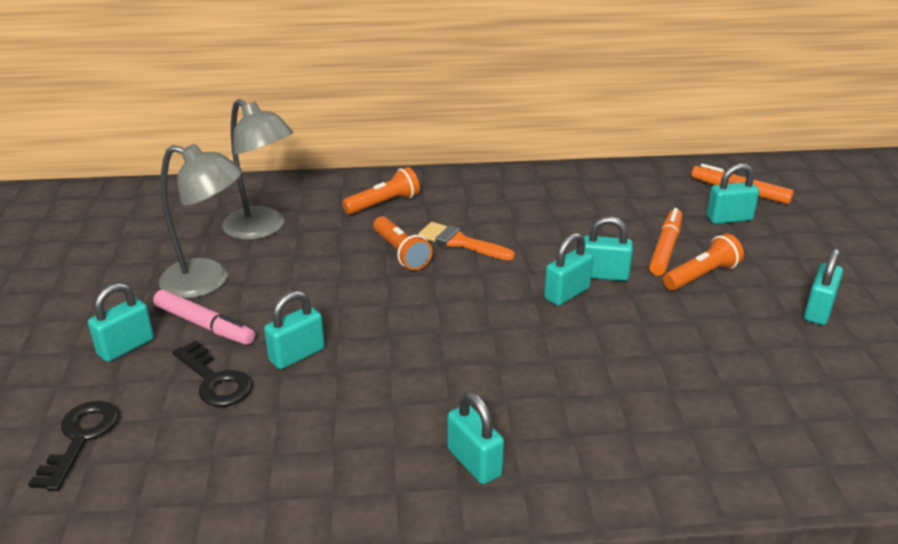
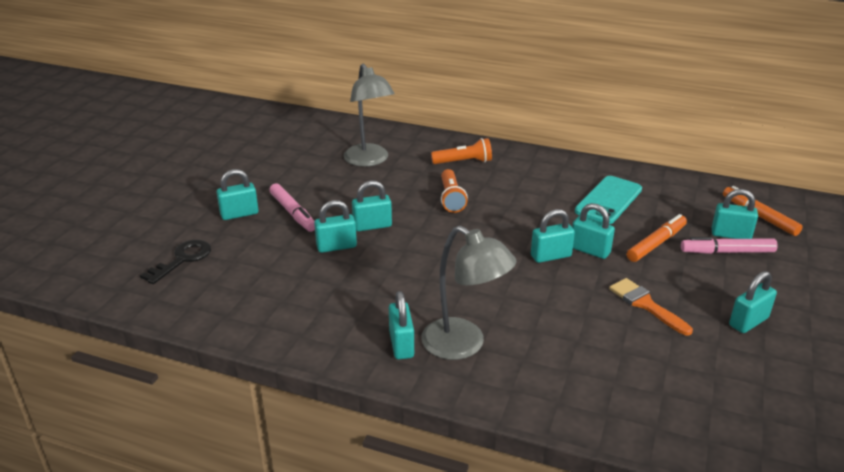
camera: 25 degrees right, 0 degrees up
(208, 281) = (313, 186): grey lamp -> grey lamp (464, 345)
(215, 381) = (277, 248): black key -> none
(326, 314) = (372, 226): none -> turquoise padlock
(460, 242) = (499, 201): orange brush -> orange brush (646, 305)
(580, 211) = (608, 200): none -> turquoise phone
(701, 276) = (669, 271): orange flashlight -> none
(740, 238) = (727, 252): none -> pink marker

